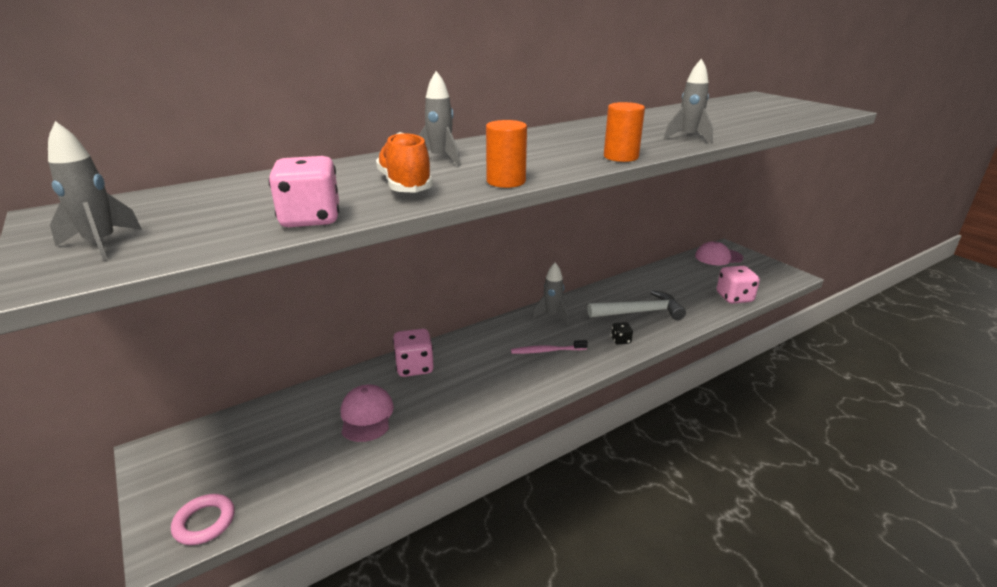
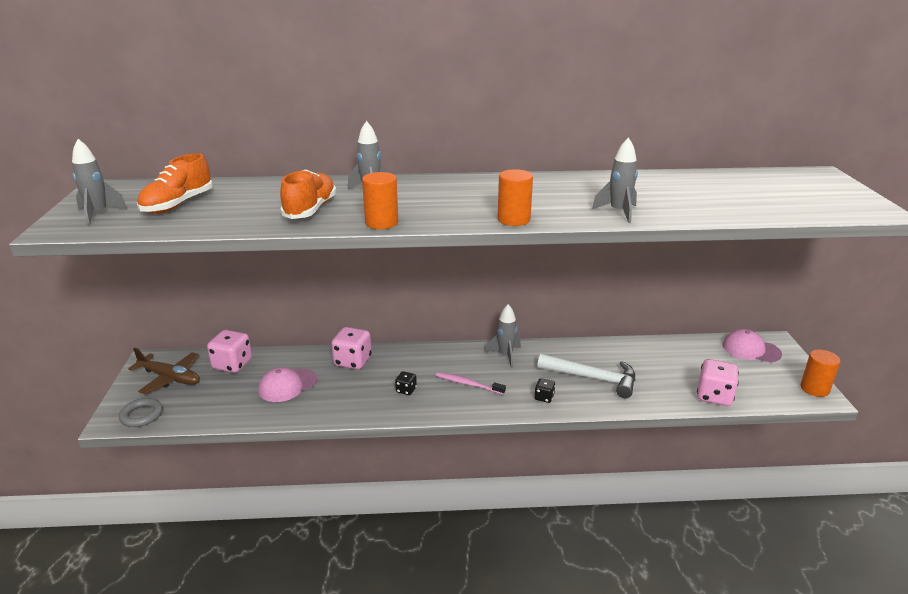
camera: 30 degrees right, 0 degrees up
(203, 462) = (170, 378): none -> brown plane
(204, 522) = (141, 415): pink ring -> grey ring
(217, 211) = (178, 204): none -> orange shoe
(311, 219) = (217, 223): pink dice -> pink dice (232, 364)
(366, 416) = (287, 385): pink cap -> pink cap turned 150 degrees counterclockwise
(496, 376) = (406, 390): none -> black dice
(784, 272) = (814, 389): none -> orange cylinder

